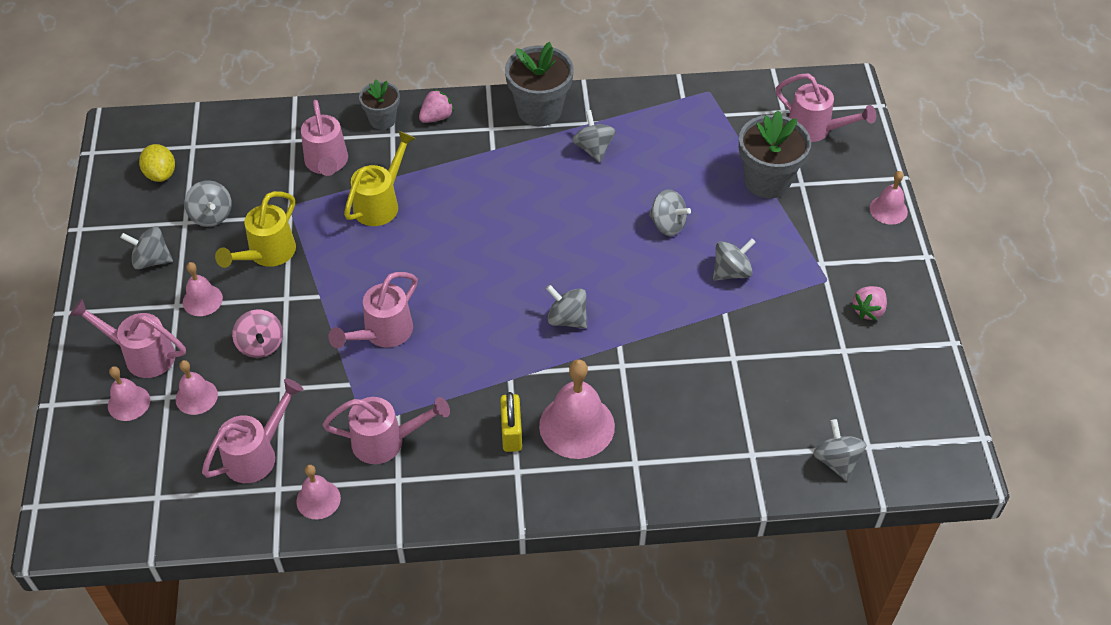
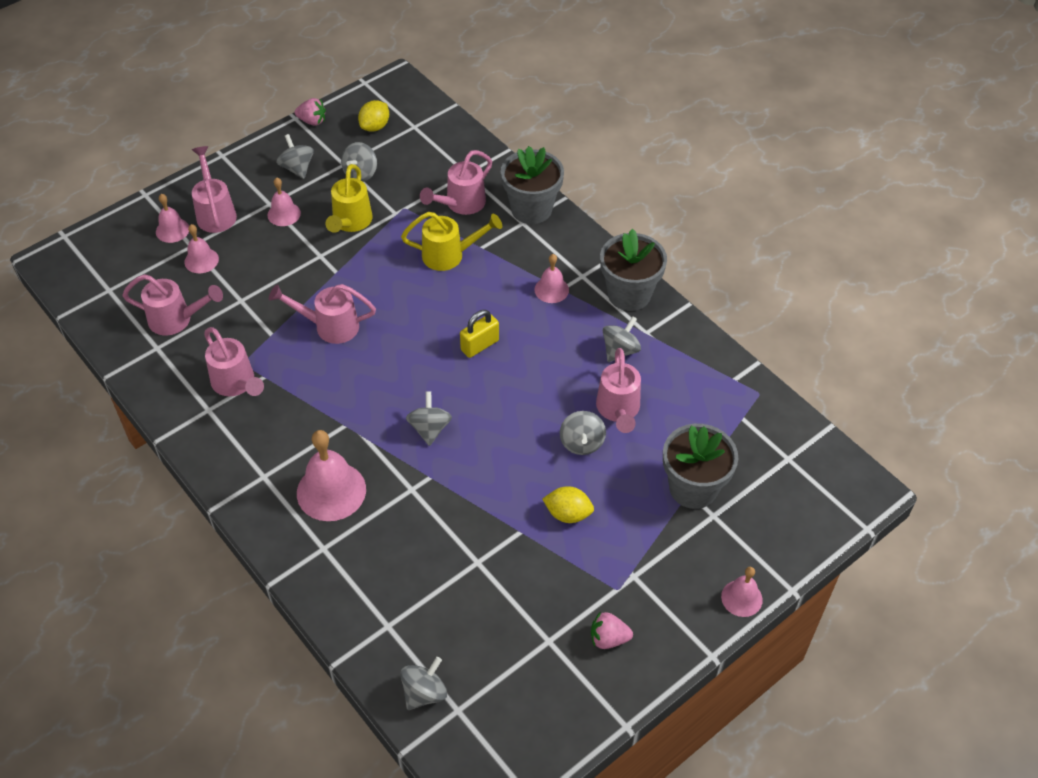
camera: 55 degrees right, 0 degrees up
(261, 345) = (269, 267): pink spinning top -> none
(267, 254) = (350, 222): yellow watering can -> yellow watering can turned 75 degrees counterclockwise
(318, 499) = (162, 374): pink bell -> pink bell (551, 289)
(382, 120) = (531, 209): grey flower pot -> grey flower pot, size x1.68
(436, 117) = (563, 238): pink strawberry -> pink strawberry (312, 121)
(511, 432) = (296, 453): yellow padlock -> yellow padlock (480, 345)
(731, 272) = (568, 514): grey spinning top -> yellow lemon
(815, 129) = (788, 493): pink watering can -> pink watering can (618, 410)

